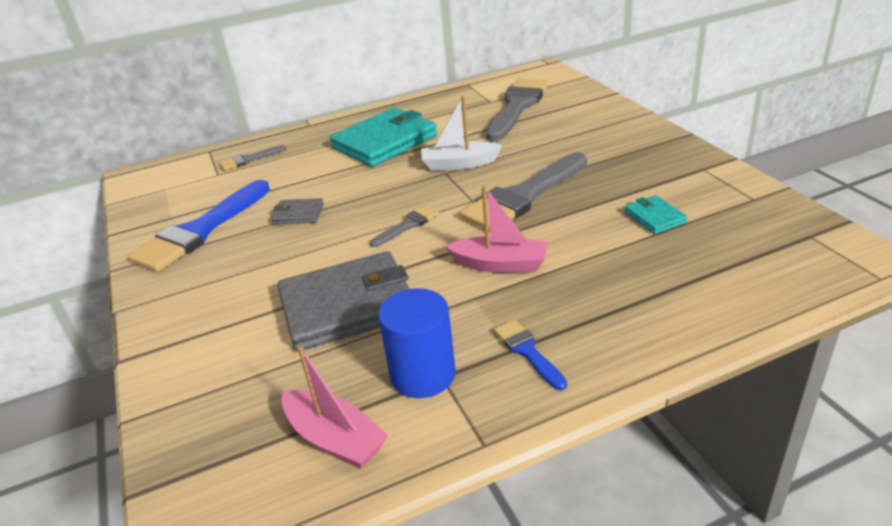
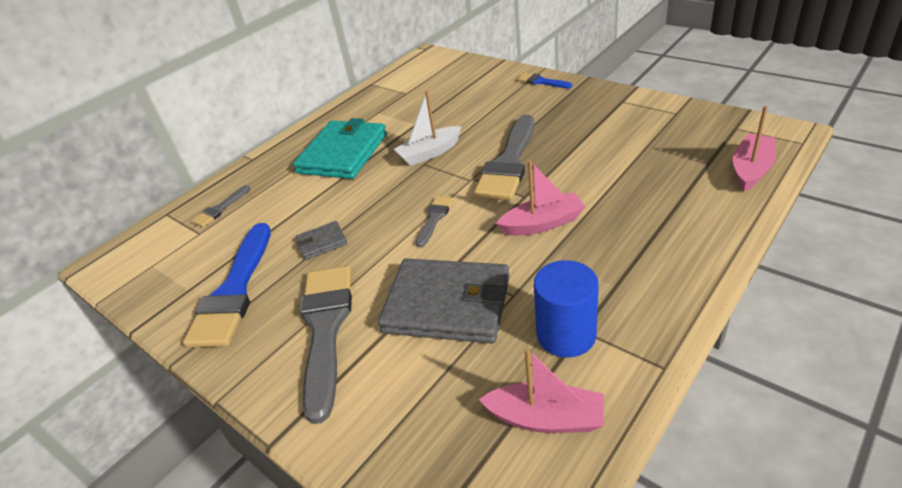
camera: 25 degrees left, 5 degrees up
(348, 305) = (447, 304): grey wallet -> grey wallet turned 60 degrees clockwise
(517, 106) = (433, 91): grey brush -> grey brush (326, 328)
(527, 352) = (628, 283): blue brush -> blue brush (541, 82)
(654, 217) = (622, 148): turquoise wallet -> none
(782, 286) = (751, 169): none -> pink boat

